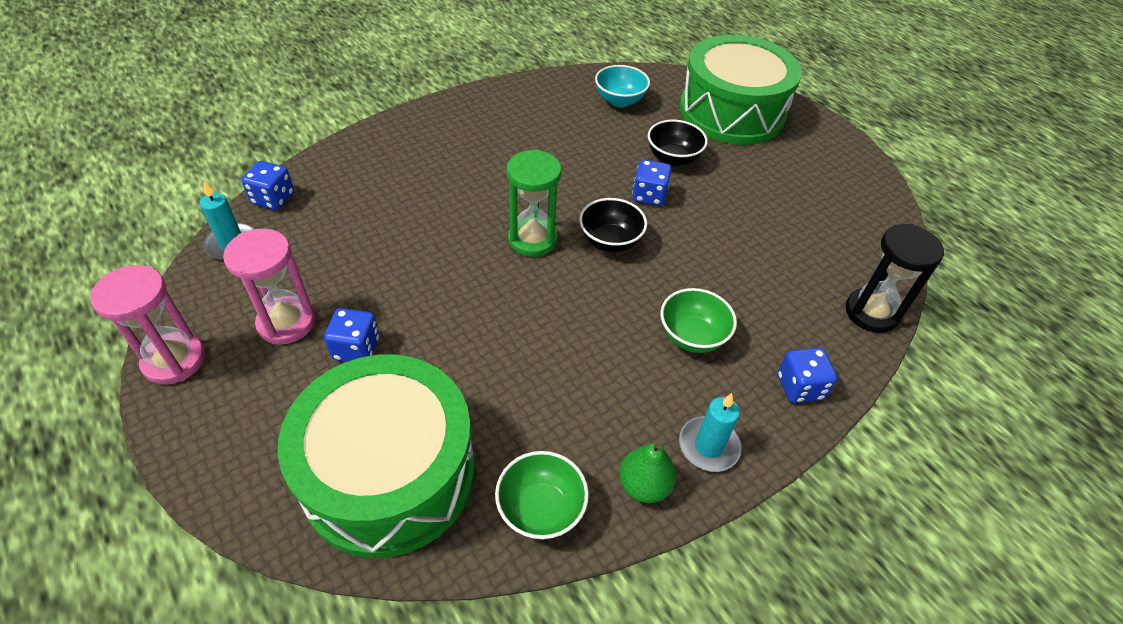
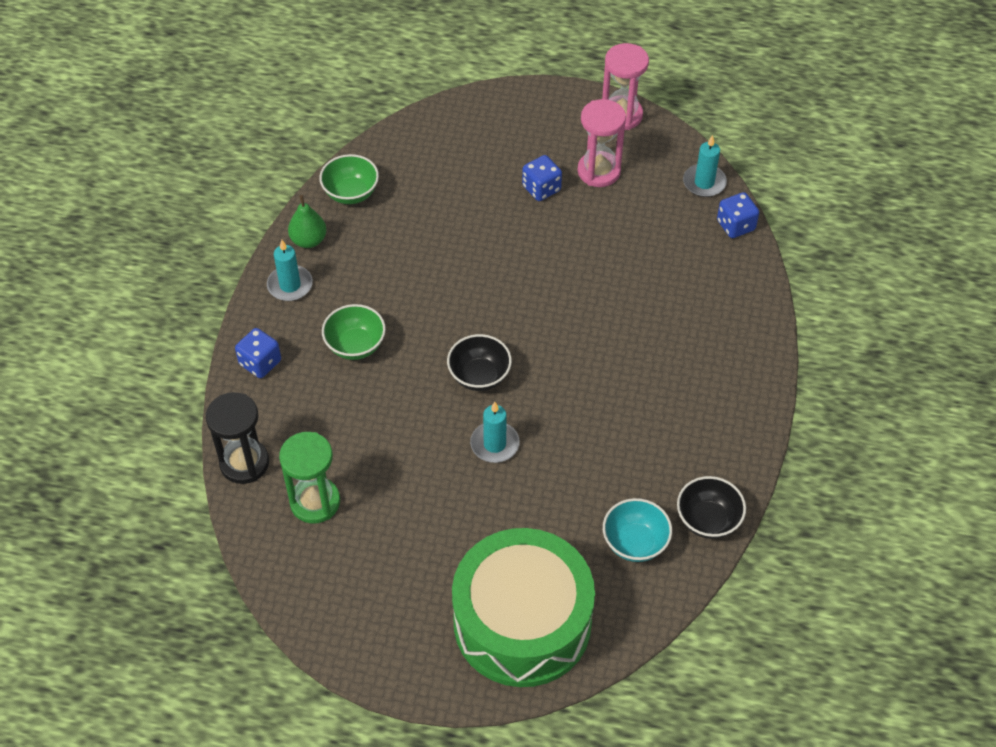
camera: 140 degrees right, 5 degrees up
(389, 473) = (442, 154): green drum -> none
(532, 239) = (533, 334): green hourglass -> green hourglass (315, 502)
(649, 196) = (494, 444): blue dice -> turquoise candle
(673, 158) = (516, 504): black bowl -> black bowl (708, 520)

